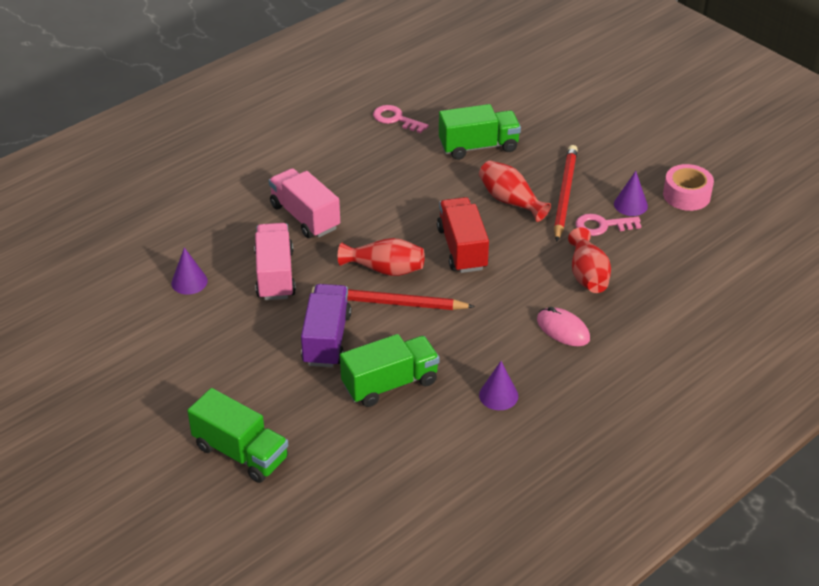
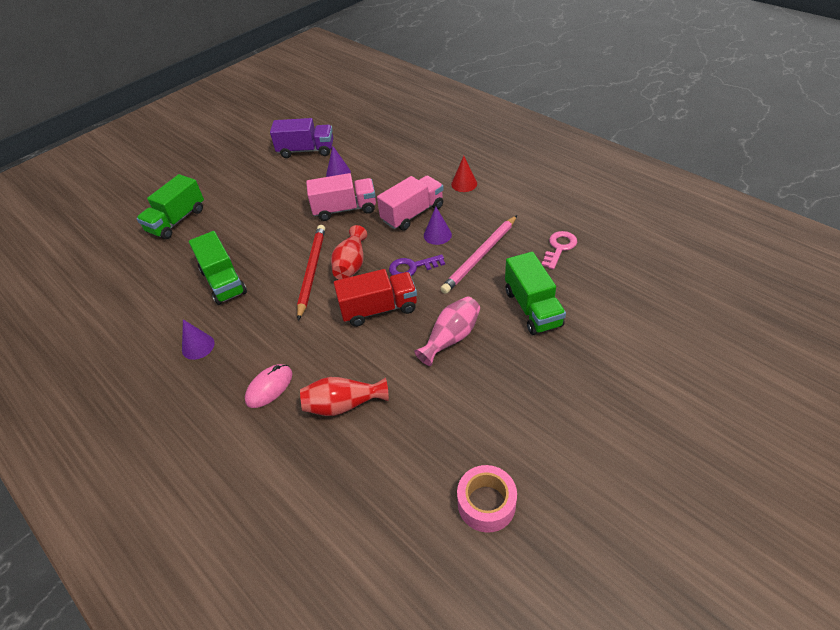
camera: 90 degrees right, 5 degrees up
(260, 172) = (464, 184): none -> red cone
(326, 339) = (275, 243): purple truck -> purple truck (306, 150)
(395, 172) = (480, 256): none -> pink pencil
(401, 221) = (412, 267): none -> purple key
(510, 201) = (451, 338): red vase -> pink vase
(564, 194) = (468, 381): red pencil -> none
(602, 226) = (420, 416): pink key -> none
(630, 205) = (459, 443): purple cone -> purple cone (437, 235)

